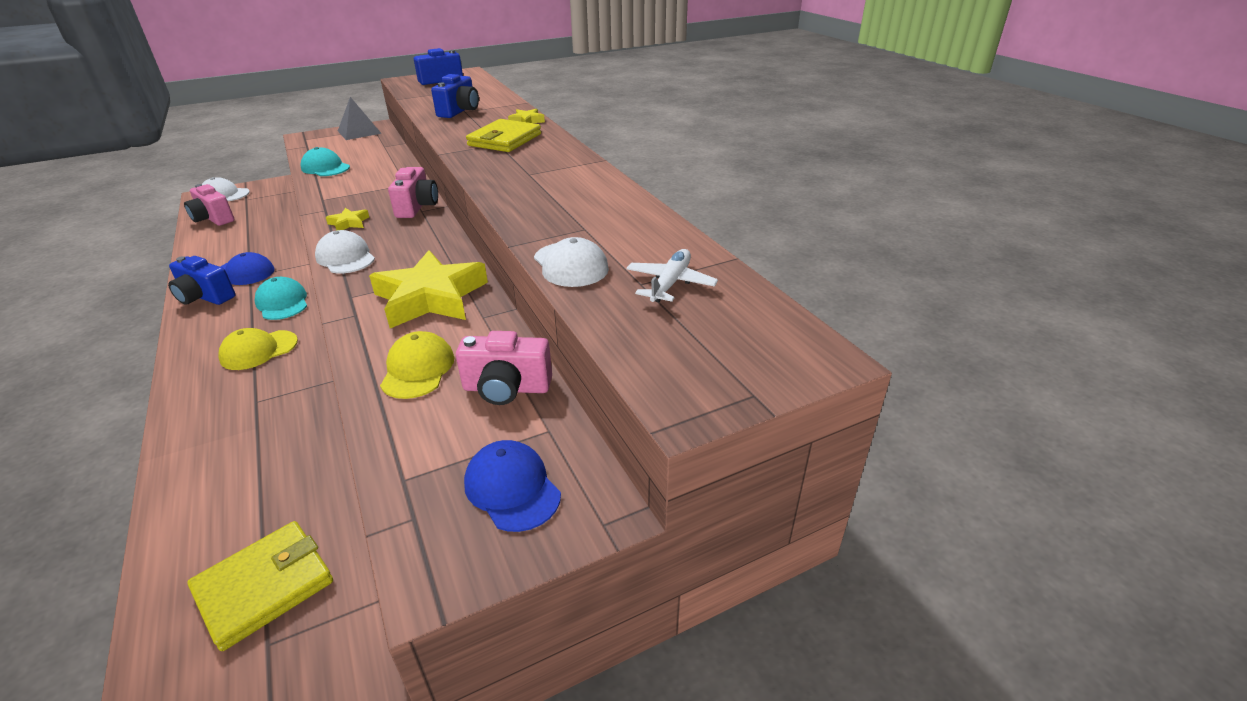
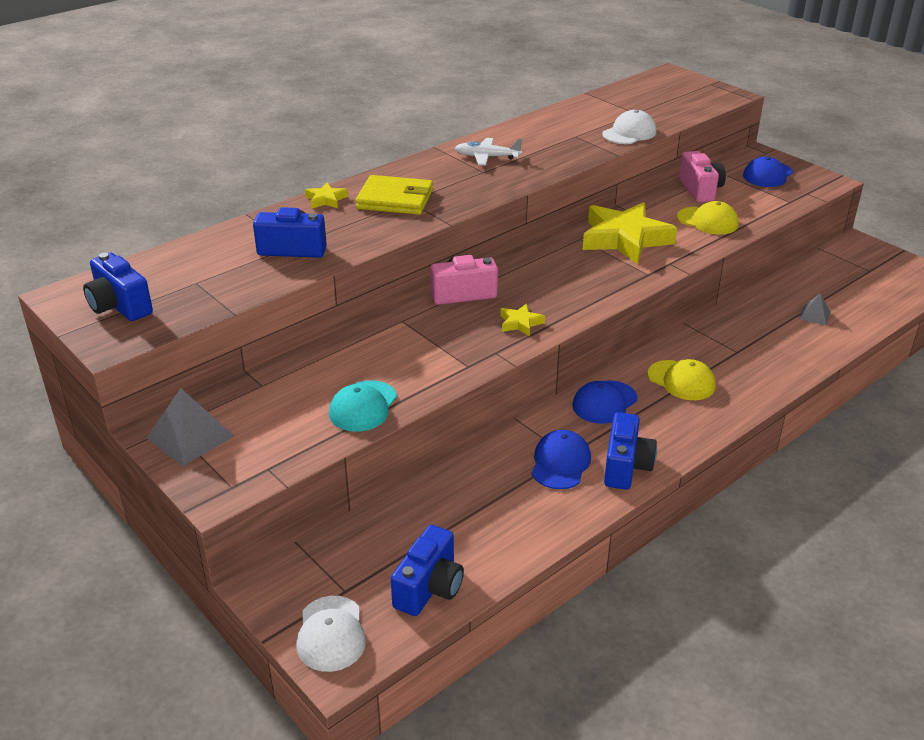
camera: 105 degrees left, 0 degrees up
(213, 219) = (429, 588): pink camera -> blue camera
(241, 501) = (814, 315): none -> grey pyramid
(264, 586) = (848, 283): yellow wallet -> none
(282, 303) = (604, 402): turquoise cap -> blue cap
(345, 257) = (590, 299): white cap -> none
(418, 369) = (707, 221): yellow cap -> yellow cap turned 135 degrees counterclockwise
(670, 283) = (630, 106): white plane -> white plane (487, 157)

